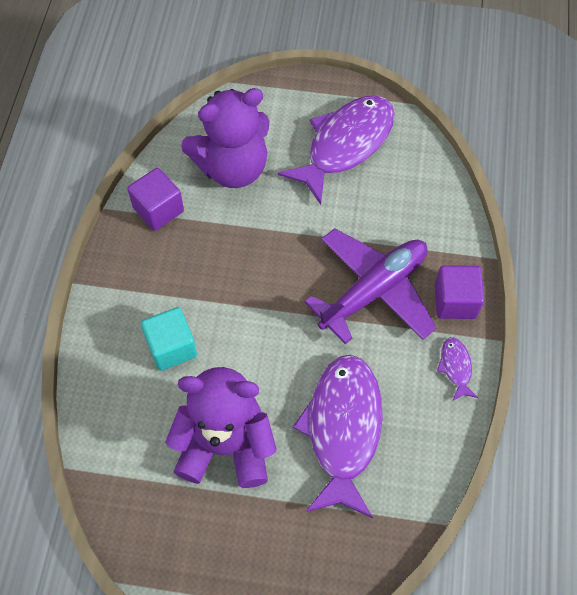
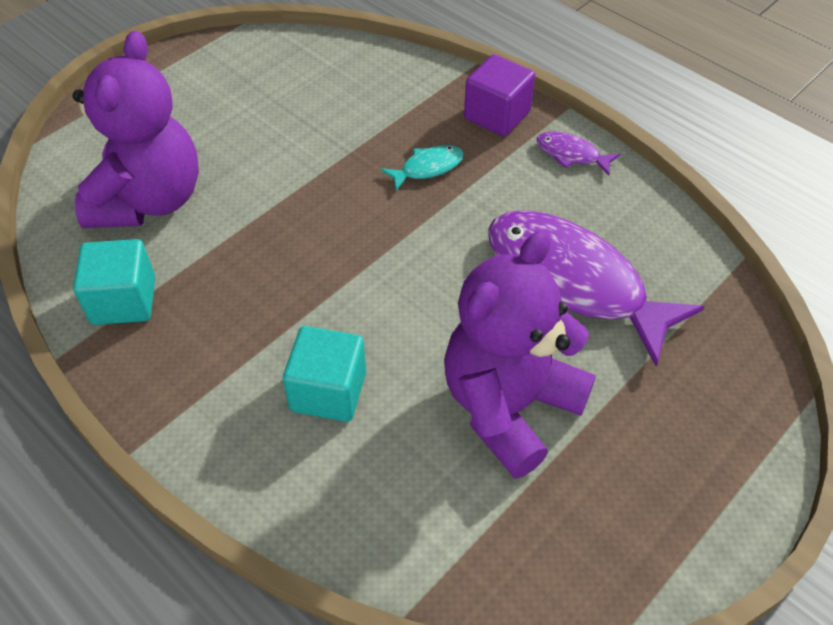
camera: 55 degrees left, 10 degrees down
(158, 209) = (124, 301): purple cube -> turquoise cube
(345, 145) = (231, 95): purple fish -> none
(373, 291) = (428, 168): purple plane -> turquoise fish

